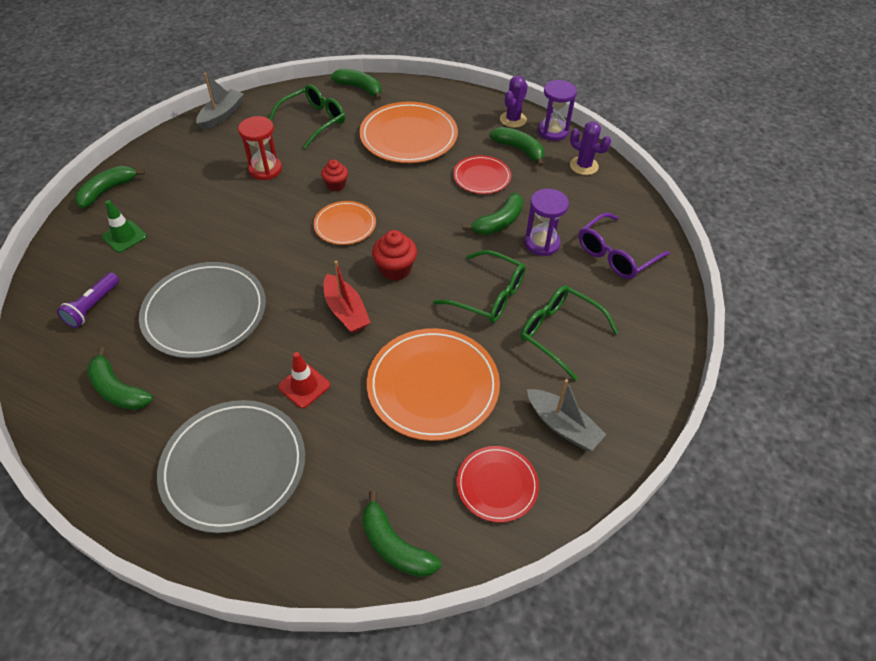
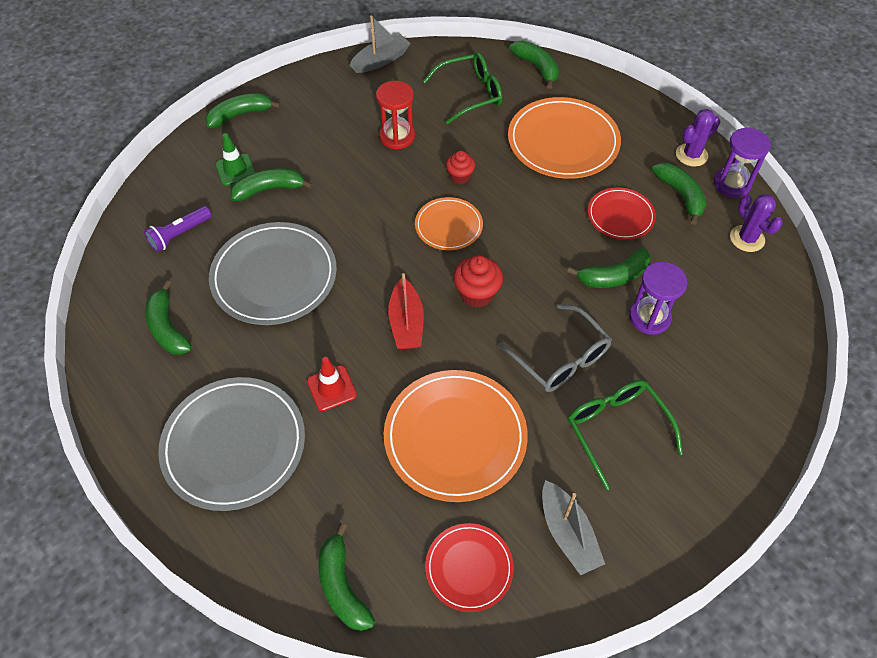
camera: 25 degrees right, 5 degrees up
(166, 243) = (269, 189): none -> green banana
(489, 296) = (560, 358): green glasses -> grey glasses
(615, 255) = (728, 361): purple glasses -> none

